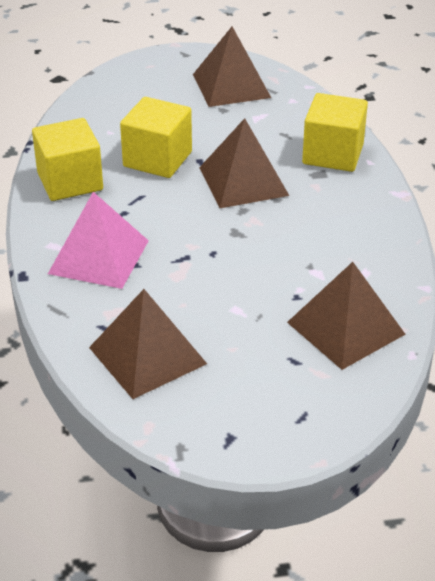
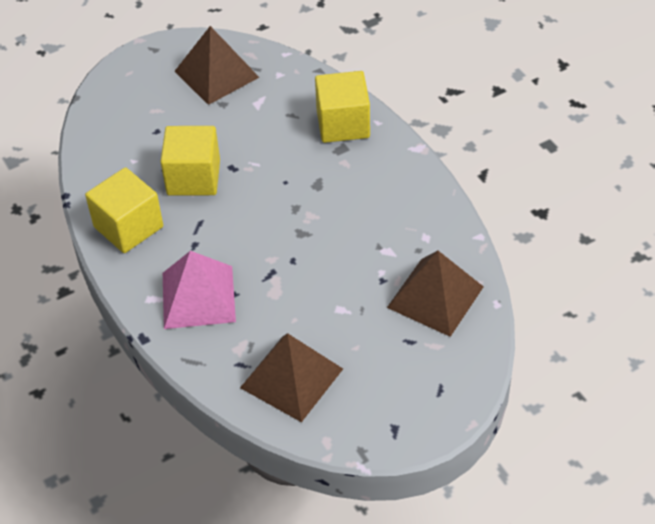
camera: 20 degrees left, 10 degrees up
(243, 181) = (281, 177): brown pyramid -> none

